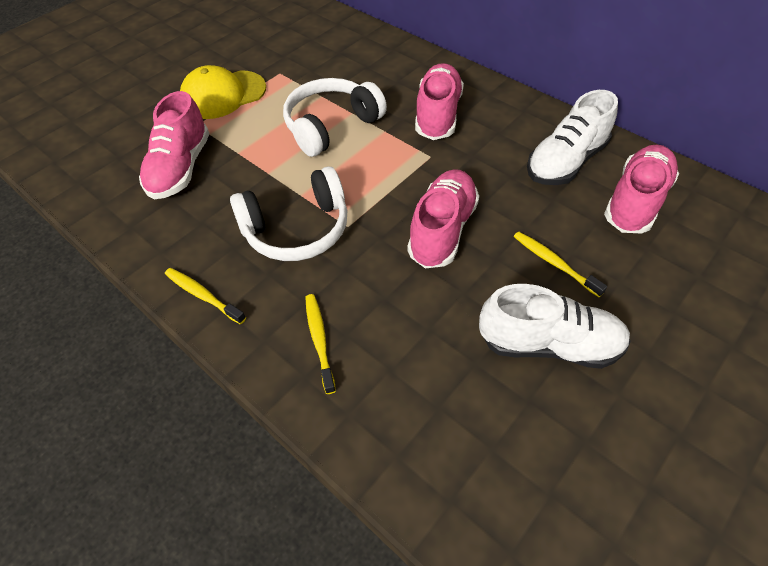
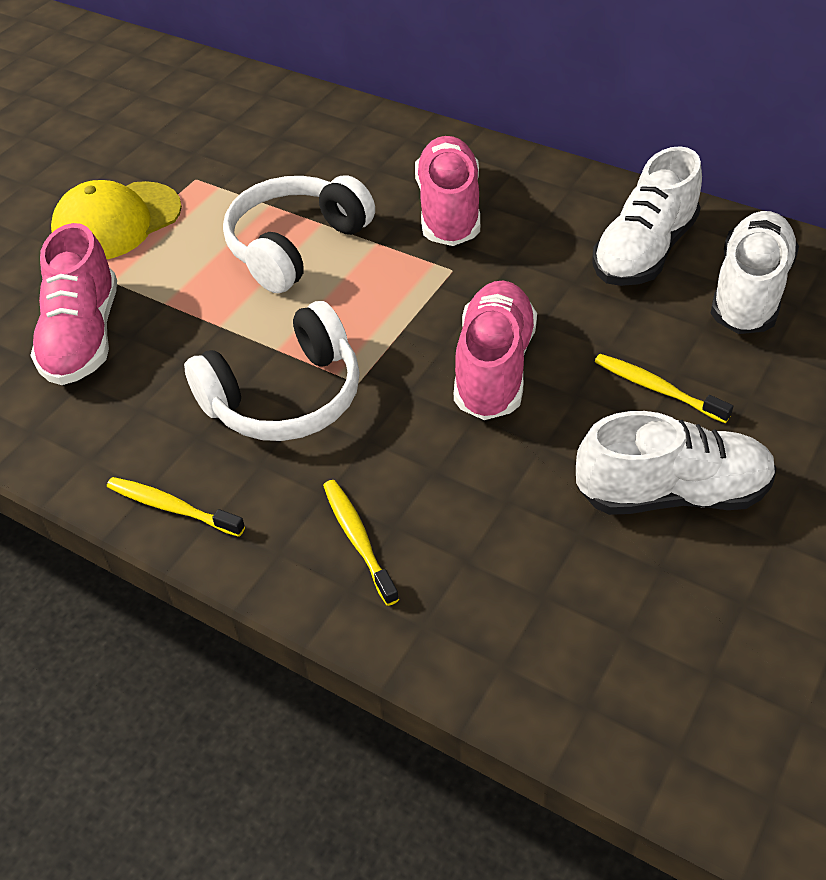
camera: 10 degrees left, 5 degrees down
(635, 202) = (749, 292): pink shoe -> white shoe

